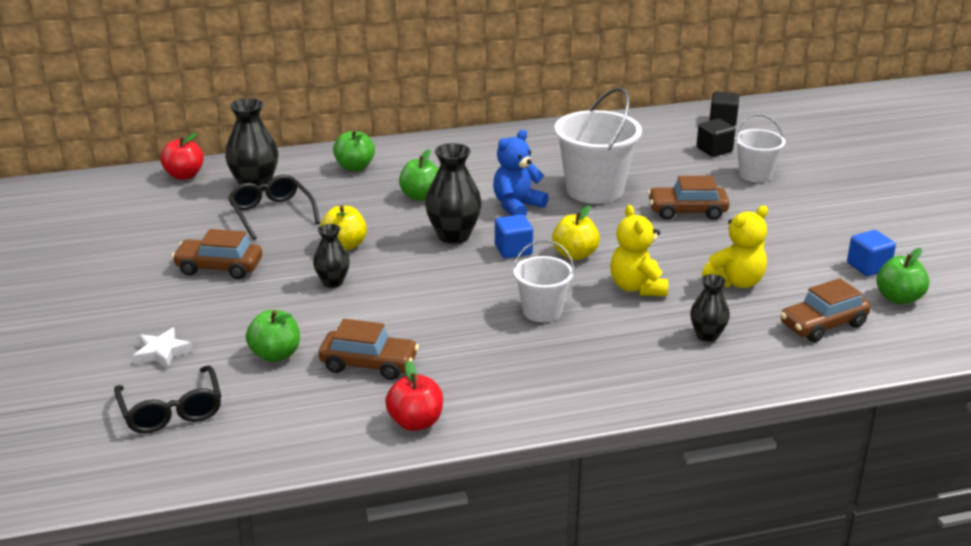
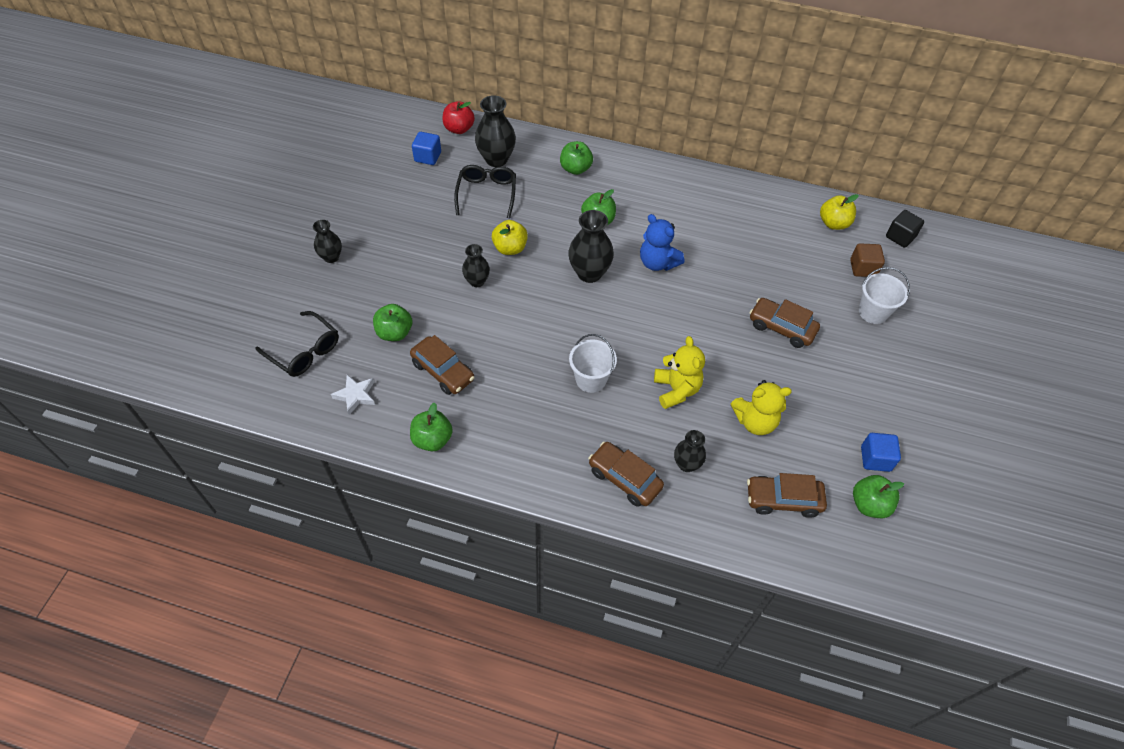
camera: 30 degrees right, 25 degrees up
(125, 321) = (331, 257): none -> black vase
(162, 353) = (333, 296): white star -> white star (355, 395)
(171, 410) = (304, 351): black glasses -> black glasses turned 60 degrees counterclockwise
(219, 268) = (418, 233): brown car -> brown car (624, 479)
(415, 422) = (432, 439): red apple -> green apple
(513, 250) = (619, 307): blue cube -> blue cube (428, 157)
(517, 206) = (657, 263): blue teddy bear -> blue teddy bear turned 120 degrees counterclockwise
(575, 254) = (659, 334): yellow apple -> yellow apple (833, 223)
(594, 190) = (729, 271): white bucket -> none
(637, 287) = (676, 390): yellow teddy bear -> yellow teddy bear turned 150 degrees clockwise
(714, 150) = (863, 268): black cube -> brown cube

